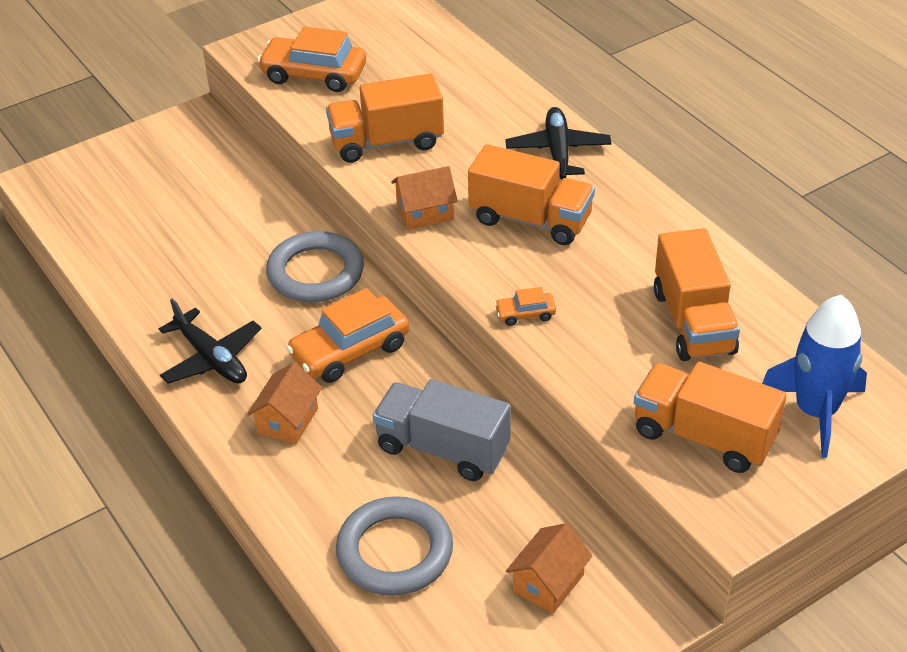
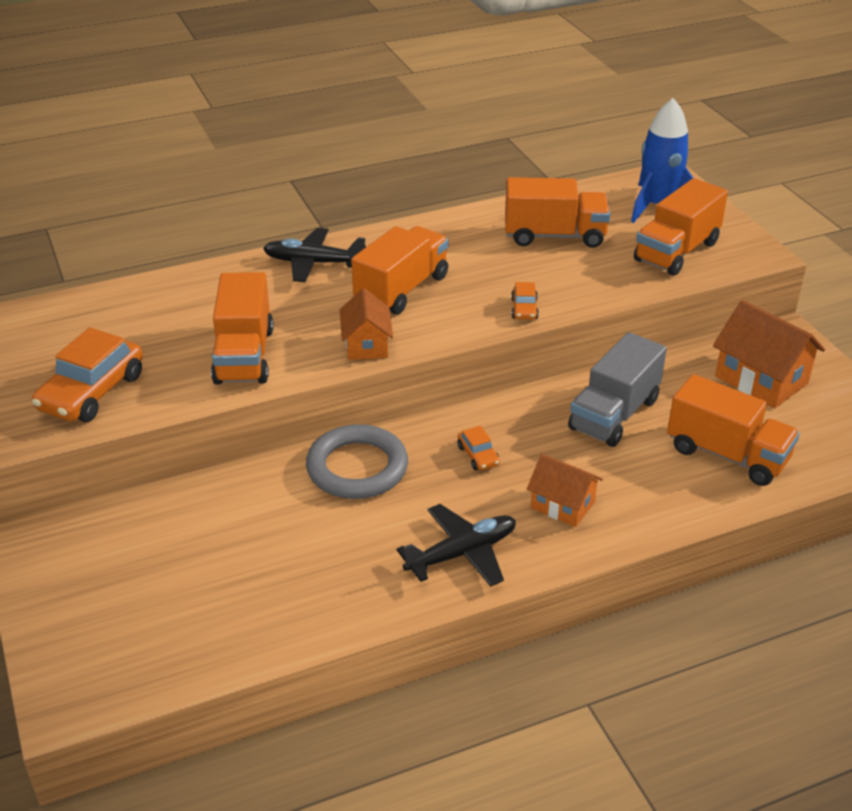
camera: 80 degrees left, 5 degrees down
(350, 351) = (478, 455): orange car -> orange car, size x0.48
(395, 551) = (727, 454): grey ring -> orange truck
(548, 583) = (761, 380): orange house -> orange house, size x1.58

